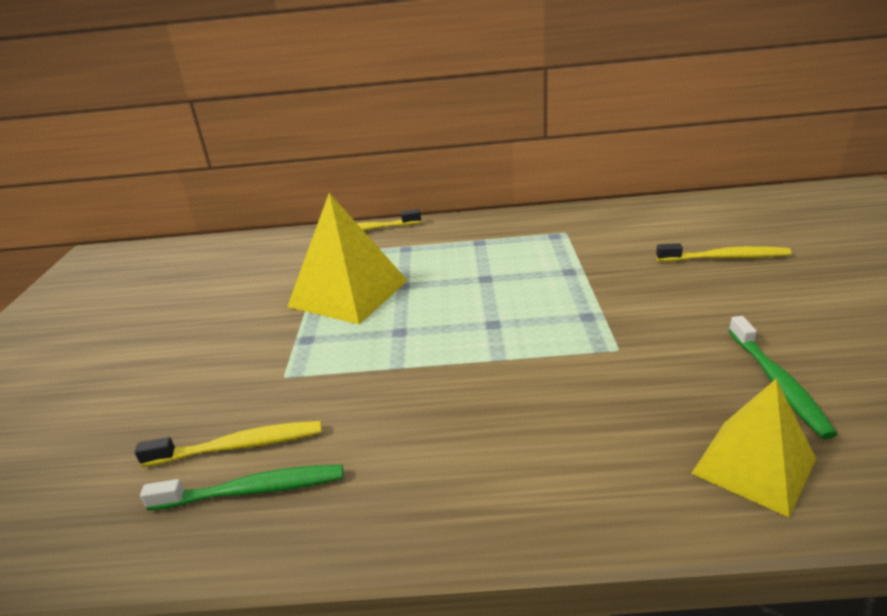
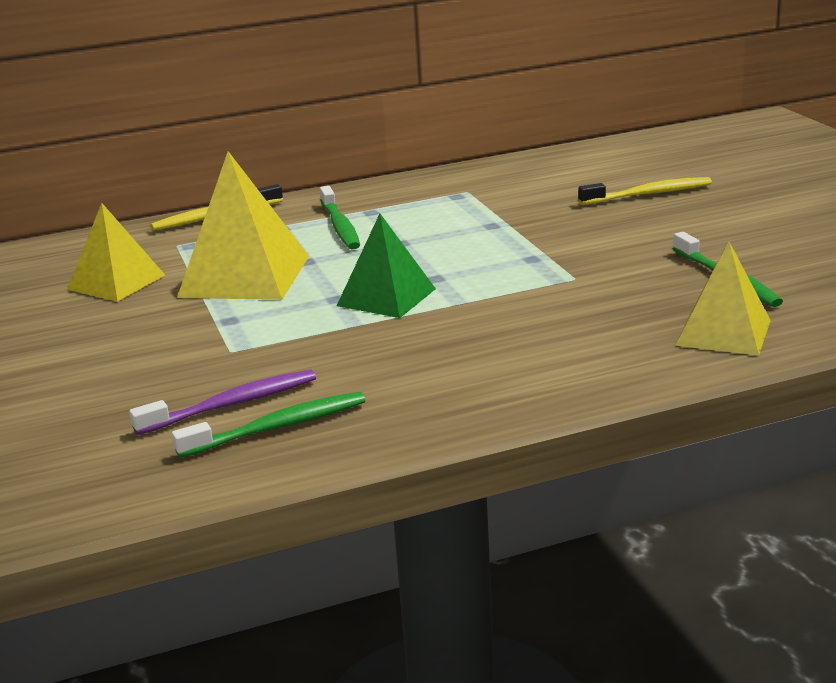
camera: 20 degrees left, 5 degrees down
(239, 446) = (231, 404): yellow toothbrush -> purple toothbrush
(259, 282) = (116, 282): none -> yellow pyramid
(440, 339) = (386, 297): none -> green pyramid
(448, 253) = (340, 226): none -> green toothbrush

